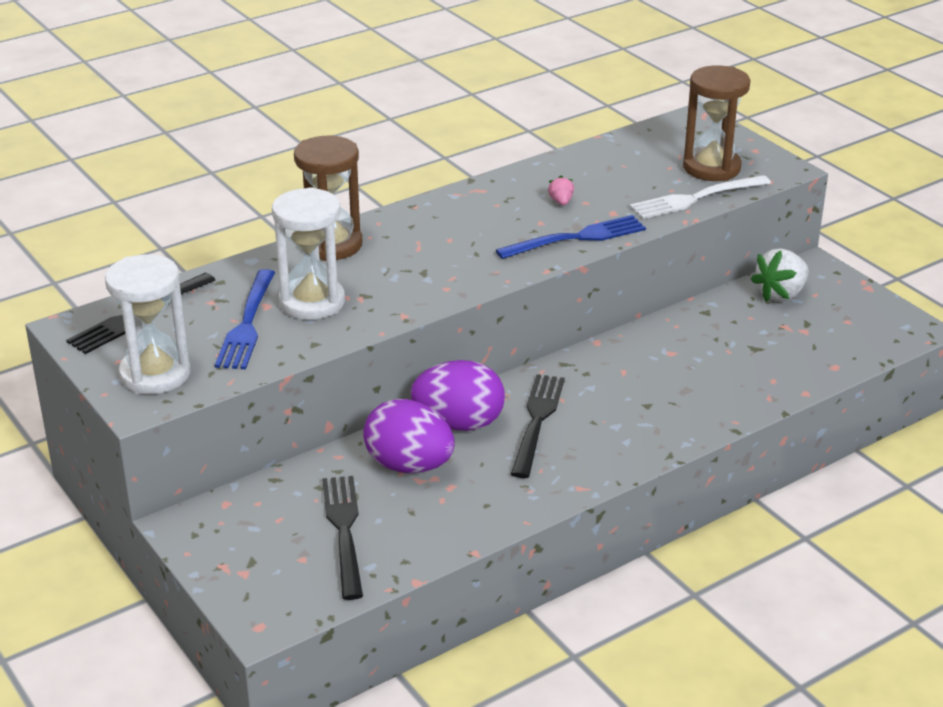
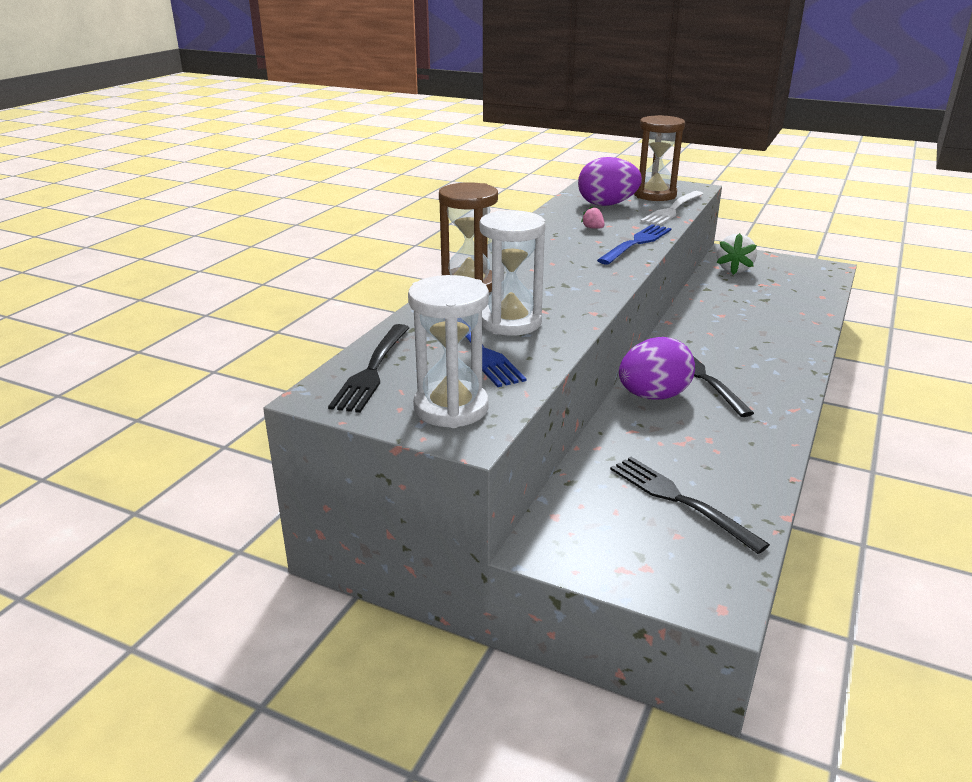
camera: 30 degrees left, 5 degrees down
(409, 466) = (659, 435): purple egg -> purple egg (607, 204)

